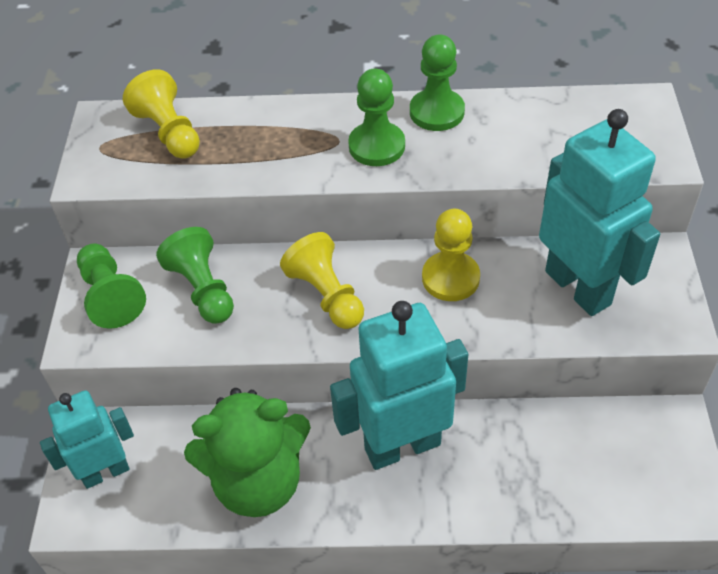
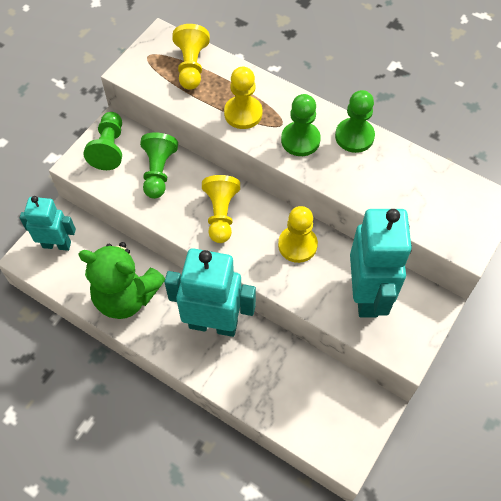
camera: 30 degrees right, 10 degrees up
(281, 152) = (243, 113): none -> yellow pawn

